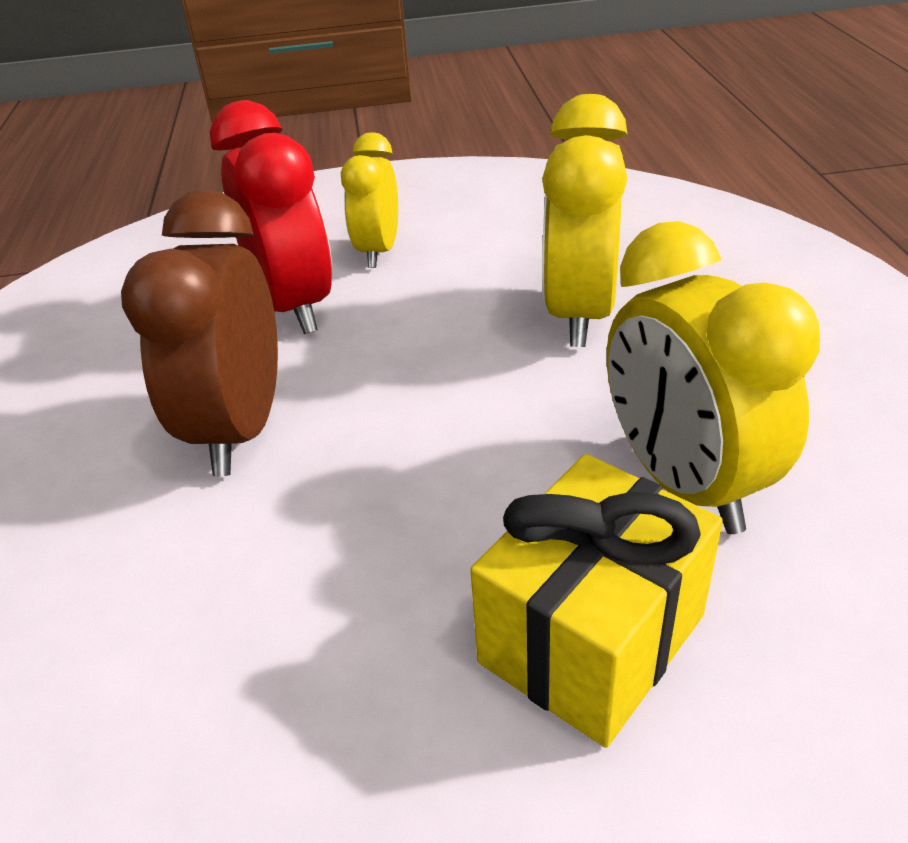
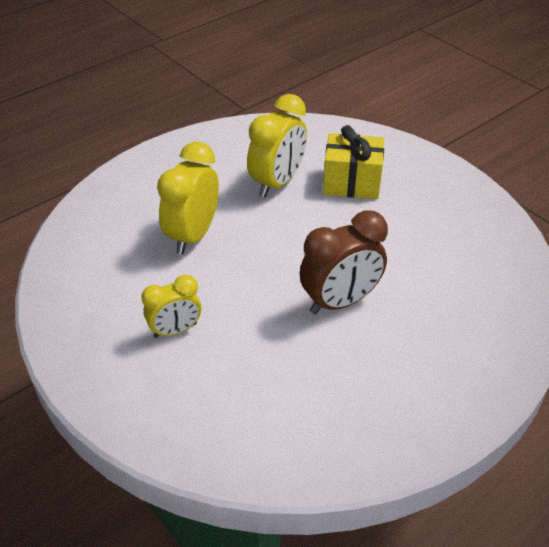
camera: 125 degrees left, 5 degrees up
(293, 306) = (247, 336): red clock -> none
(580, 314) = (193, 235): yellow clock -> yellow clock turned 135 degrees clockwise

